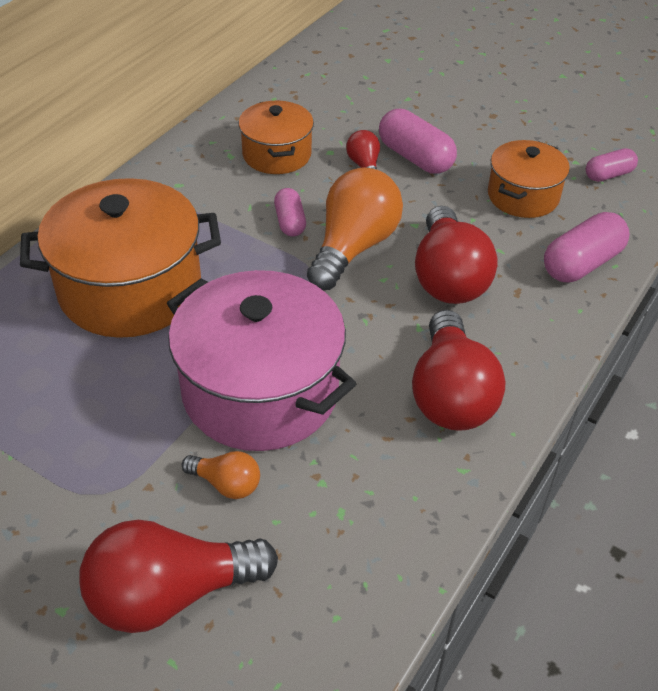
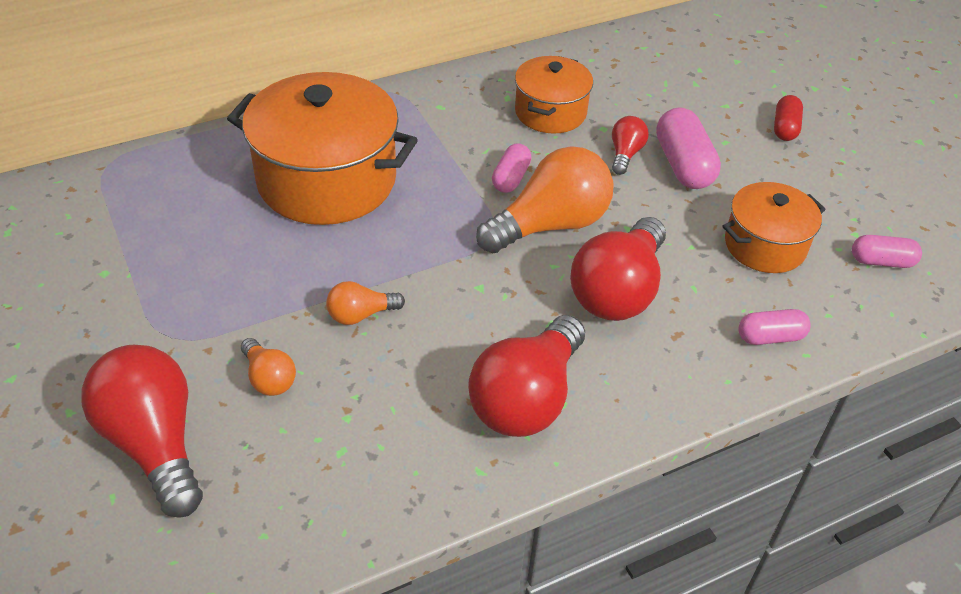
camera: 30 degrees right, 0 degrees up
(170, 594) = (154, 443): red light bulb -> red light bulb turned 45 degrees clockwise
(260, 391) = (361, 315): pink pot -> orange light bulb
(465, 100) = (785, 128): none -> red capsule
(581, 264) = (770, 337): pink capsule -> pink capsule, size x0.61

